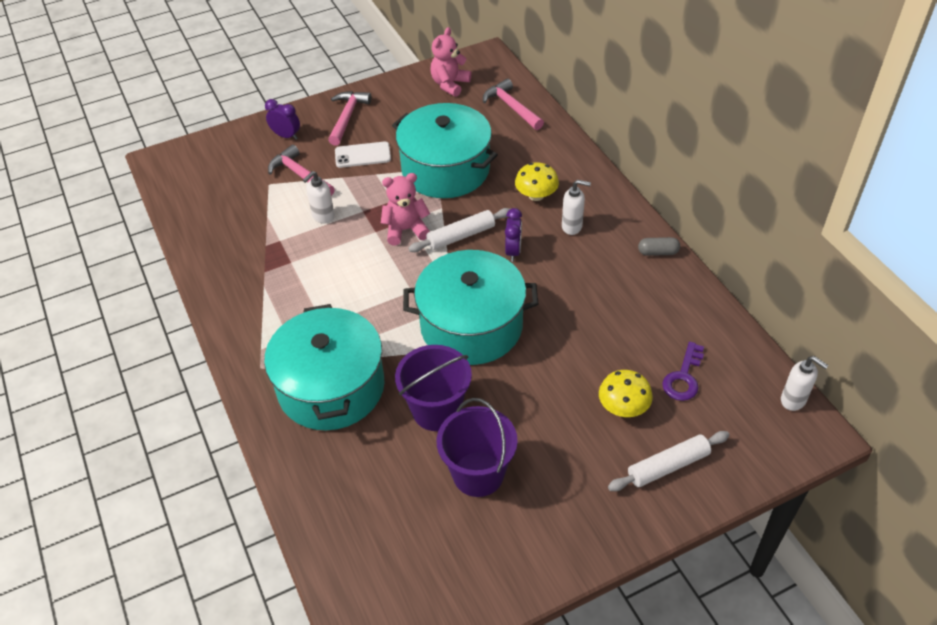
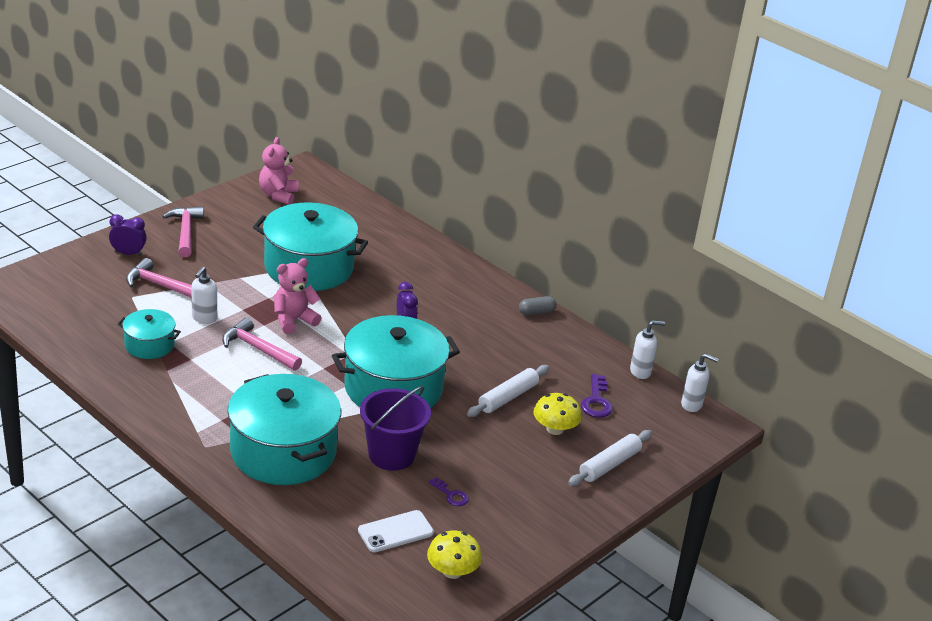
camera: 25 degrees left, 15 degrees down
(261, 240) = (149, 345): none -> turquoise pot
(362, 155) = (218, 263): white phone -> white phone (395, 532)
(461, 236) = (350, 319): white rolling pin -> white rolling pin (508, 397)
(478, 474) = (451, 495): purple bucket -> purple key
(511, 107) = (349, 209): pink hammer -> pink hammer (257, 349)
(536, 195) = (406, 279): yellow mushroom -> yellow mushroom (452, 571)
(572, 226) = (451, 301): white soap dispenser -> white soap dispenser (640, 372)

